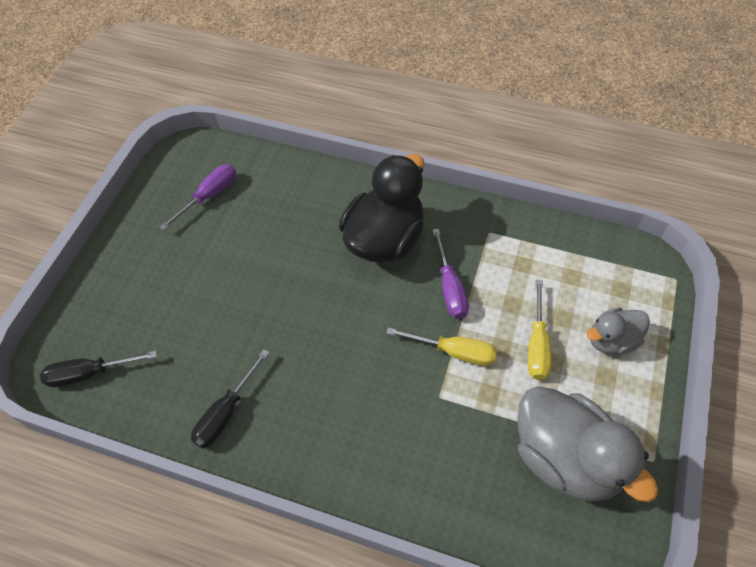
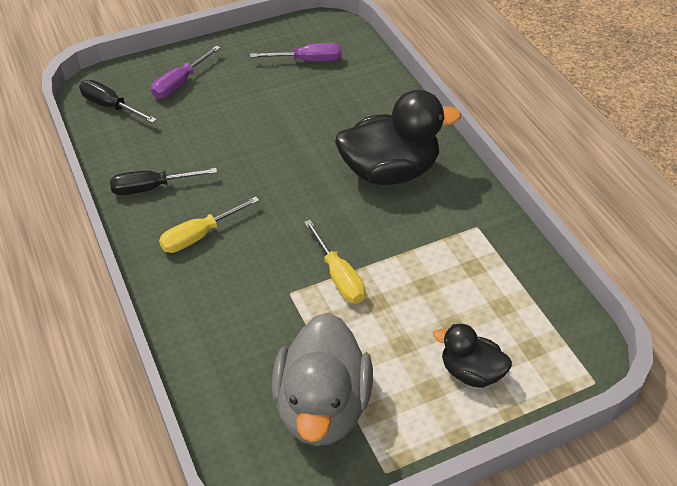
camera: 45 degrees right, 10 degrees down
(450, 288) = (393, 237): purple screwdriver -> purple screwdriver (180, 83)
(537, 345) = (406, 324): yellow screwdriver -> yellow screwdriver (199, 236)
(611, 340) = (471, 372): grey duck -> black duck

